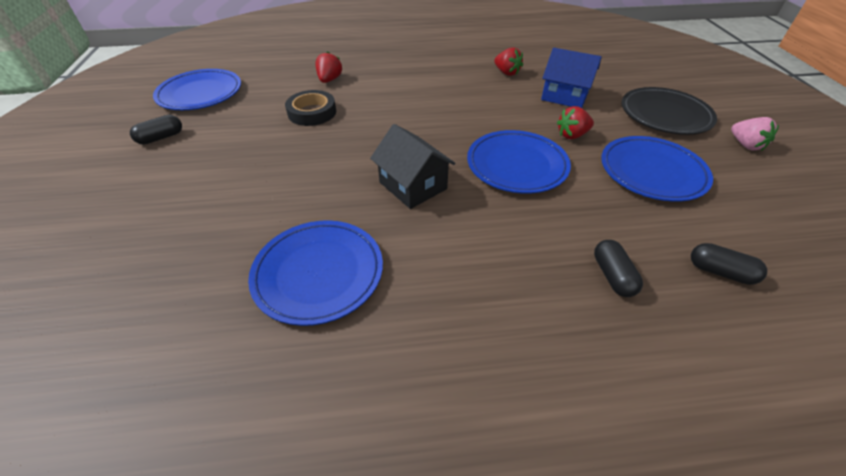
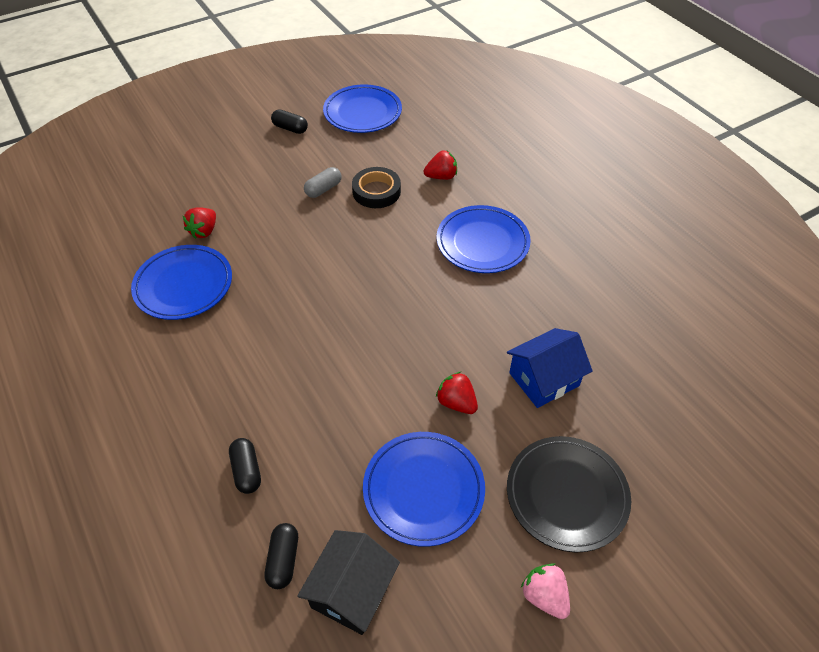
camera: 65 degrees right, 5 degrees up
(275, 139) = (323, 189): none -> grey capsule
(413, 185) = (304, 300): black house -> black house (352, 591)
(506, 73) = (563, 310): red strawberry -> red strawberry (204, 231)
(516, 165) = (373, 366): blue plate -> blue plate (482, 242)
(564, 96) = (544, 379): blue house -> blue house turned 60 degrees clockwise
(612, 276) = (247, 471): black capsule -> black capsule turned 75 degrees counterclockwise
(745, 145) = (544, 596): pink strawberry -> pink strawberry turned 105 degrees clockwise

